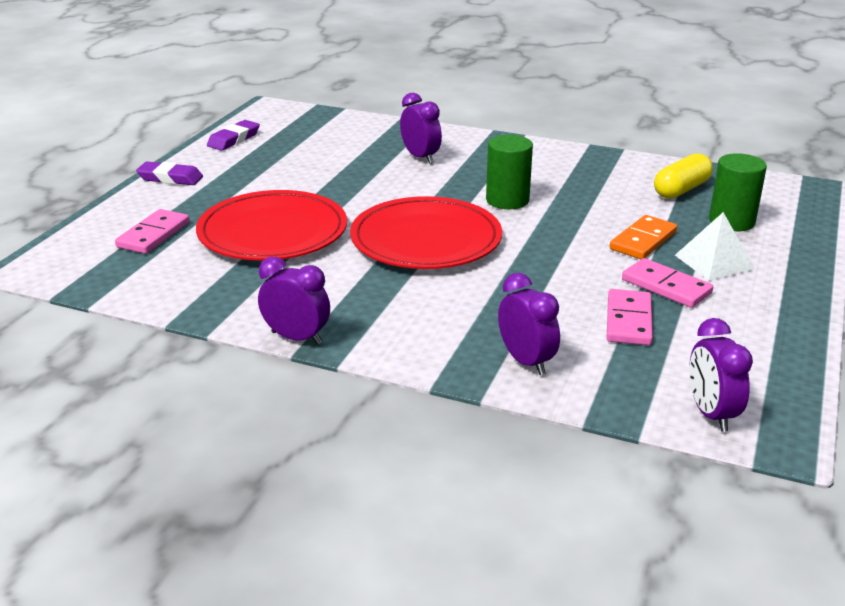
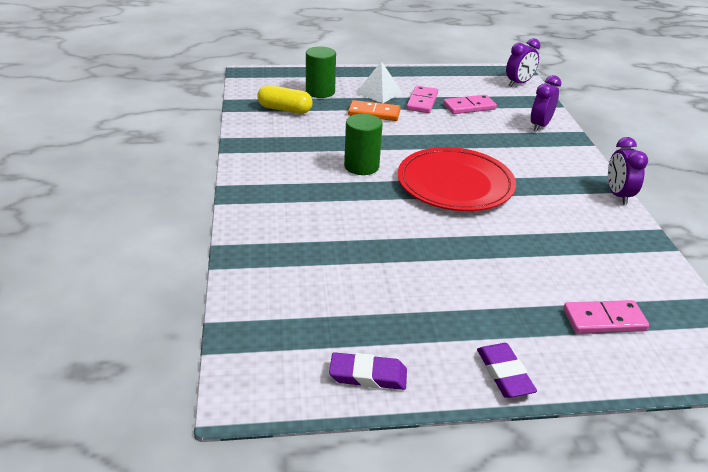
camera: 120 degrees left, 5 degrees up
(272, 232) = (523, 254): red plate -> none
(420, 157) = (313, 225): purple clock -> none

